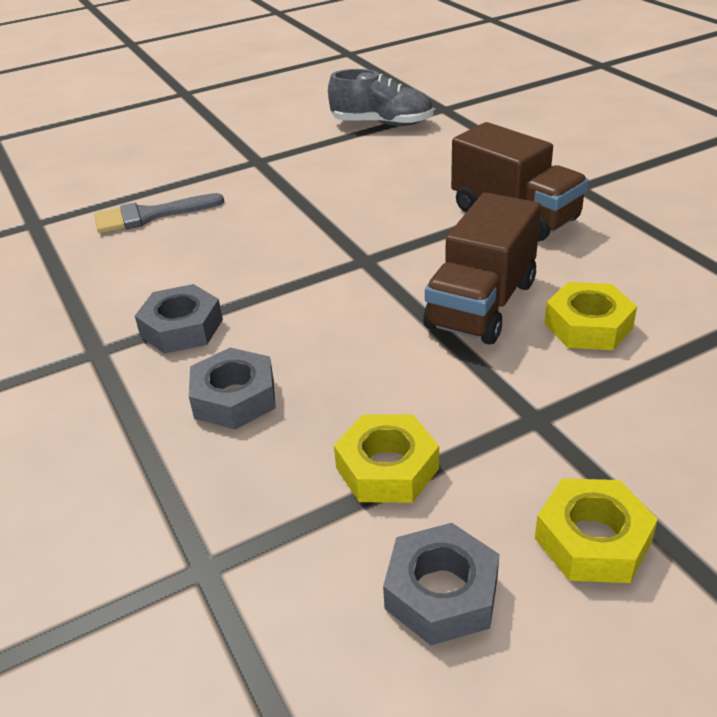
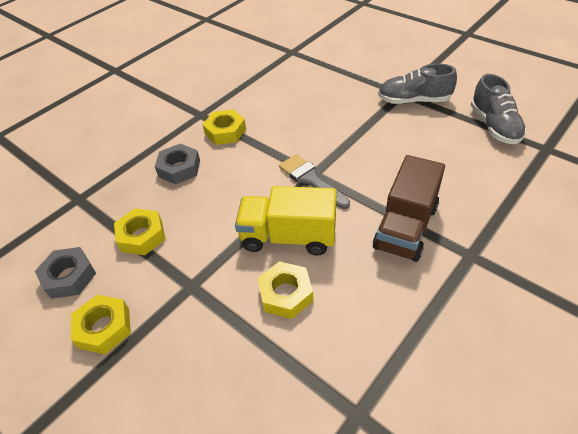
camera: 70 degrees right, 10 degrees up
(150, 215) = (318, 81): grey brush -> grey brush (311, 180)
(182, 328) = (225, 132): grey nut -> yellow nut
(282, 156) = (414, 100): none -> grey shoe
(482, 305) = (288, 237): brown truck -> yellow truck

